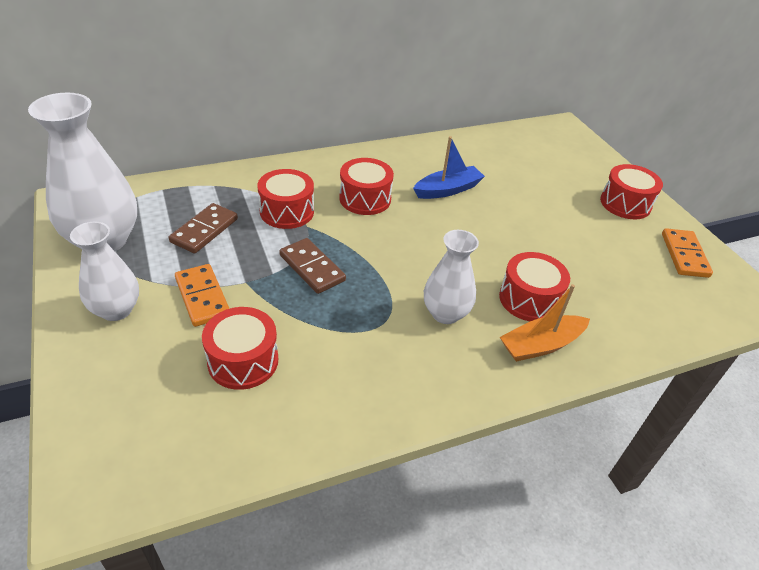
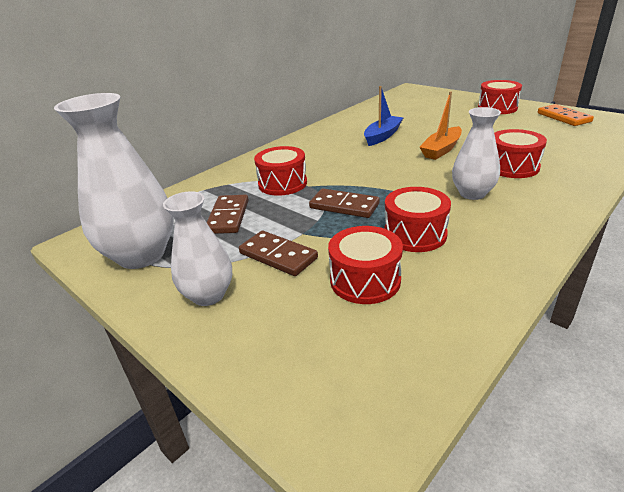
camera: 20 degrees left, 10 degrees down
(202, 297) = (278, 256): orange domino -> brown domino
(365, 199) = (332, 158): red drum -> red drum (415, 234)
(541, 345) = (554, 185): orange boat -> orange boat (441, 150)

